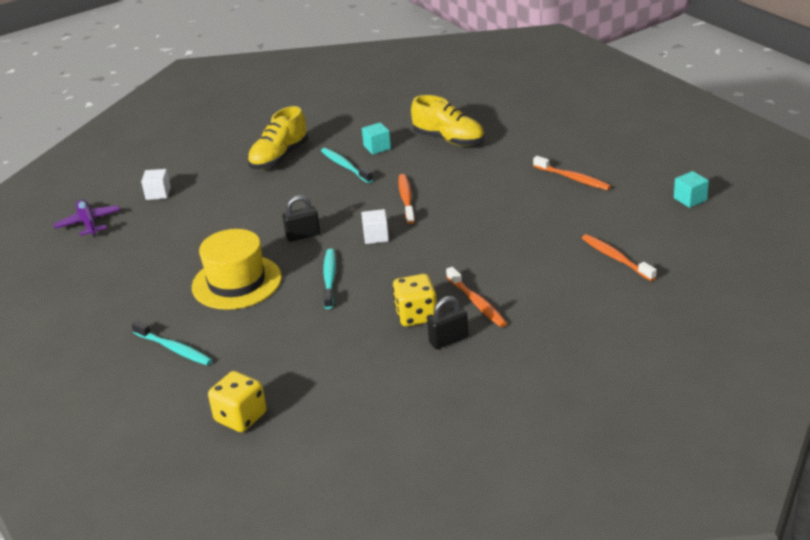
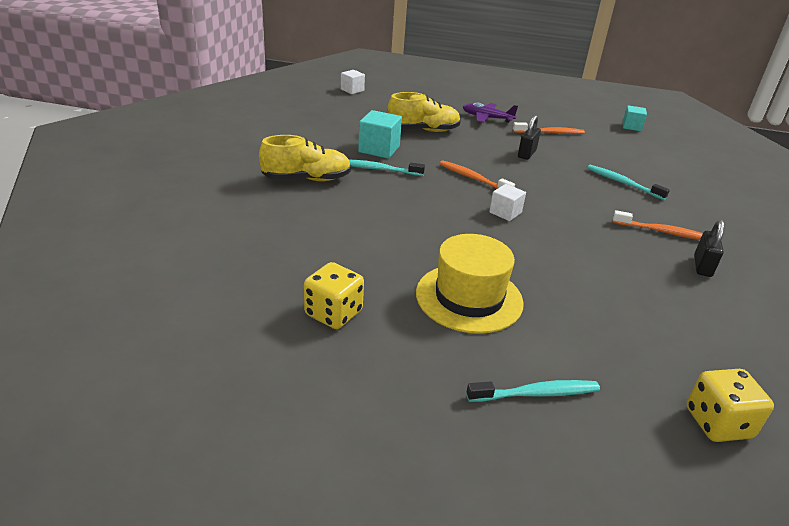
camera: 50 degrees left, 0 degrees up
(88, 223) = (195, 309): purple plane -> purple plane (487, 118)
(158, 193) = (233, 249): white cube -> white cube (352, 90)
(279, 157) = (306, 179): yellow shoe -> yellow shoe turned 90 degrees counterclockwise
(303, 235) = (448, 233): black padlock -> black padlock (526, 154)
(329, 278) = (536, 259): turquoise toothbrush -> turquoise toothbrush (623, 183)
(377, 147) = (379, 149): turquoise cube -> turquoise cube, size x1.58
(416, 315) = (648, 259): yellow dice -> yellow dice (333, 313)
(616, 258) = (669, 172): orange toothbrush -> none

